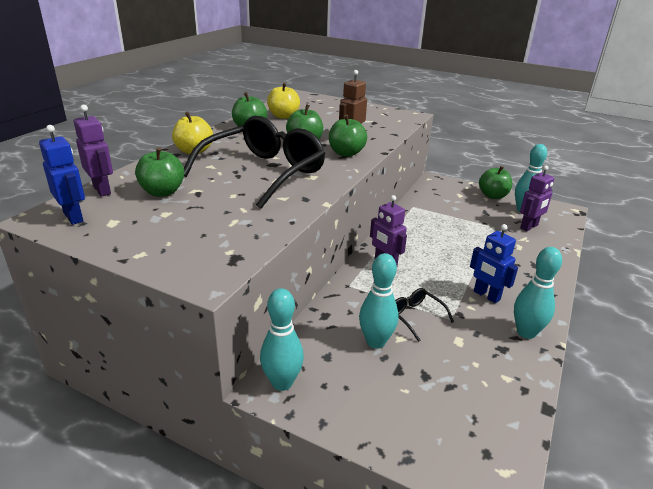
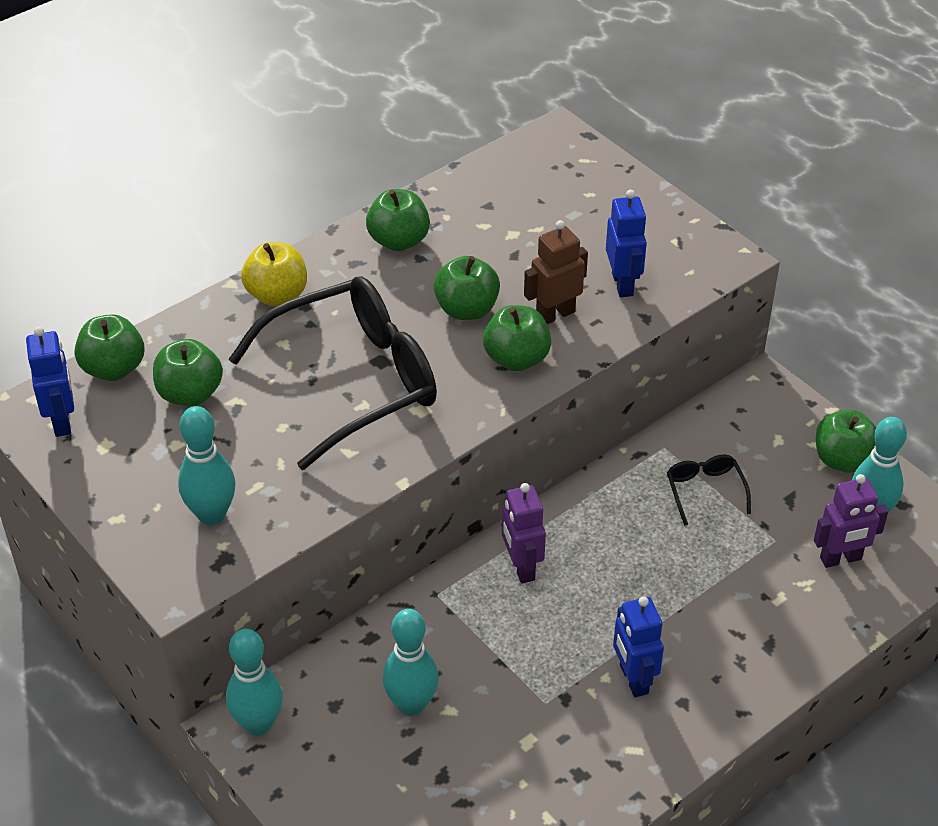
camera: 25 degrees right, 15 degrees up
(102, 190) = (113, 368): purple robot -> green apple
(283, 116) = (478, 212): yellow apple -> none
(373, 126) = (623, 284): none -> blue robot
(415, 316) = (496, 681): black glasses -> black glasses (705, 490)
(526, 332) = (637, 761): turquoise bowling pin -> turquoise bowling pin (212, 514)

